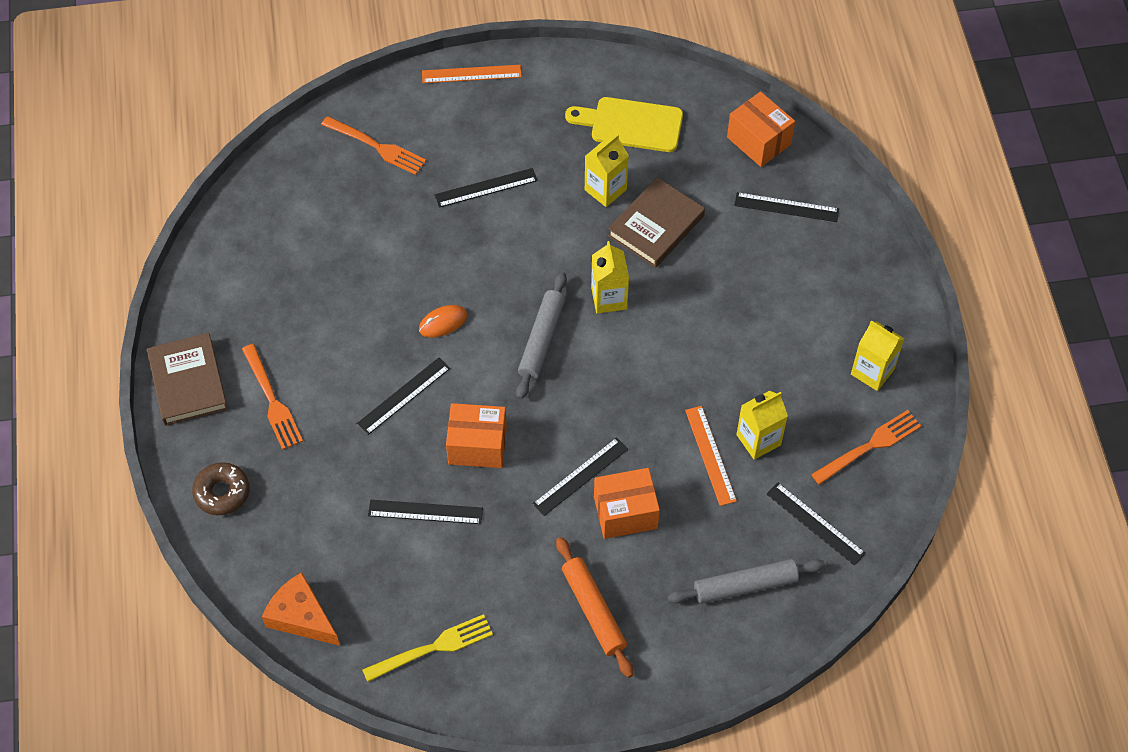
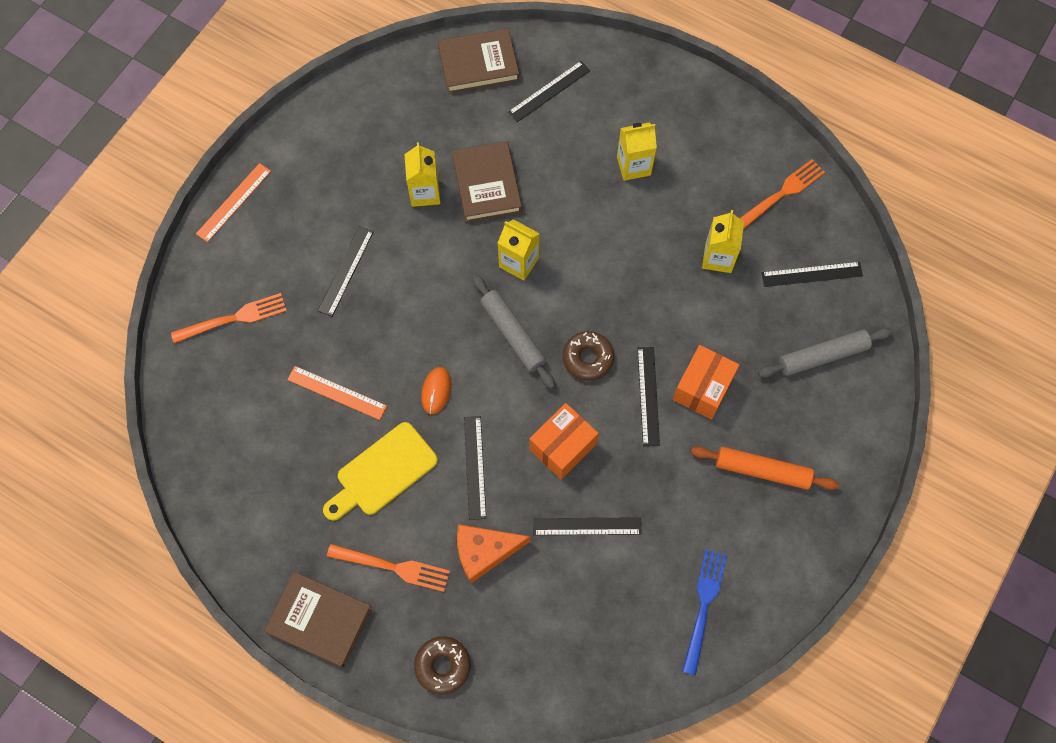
camera: 50 degrees left, 10 degrees up
(301, 617) = (601, 684): orange cheese -> orange cheese (484, 552)
(425, 512) = (587, 526): black ruler -> black ruler turned 45 degrees clockwise
(432, 648) = (703, 606): yellow fork -> blue fork
(572, 408) = (588, 358): none -> brown donut
(631, 124) = (385, 132): yellow cutting board -> yellow cutting board (382, 472)
(710, 455) = (704, 297): orange ruler -> orange ruler (337, 393)
(745, 586) = (823, 356): grey rolling pin -> grey rolling pin turned 45 degrees clockwise
(758, 141) = (478, 64): orange box -> brown book
(869, 446) = (781, 194): orange fork -> orange fork turned 45 degrees clockwise
(872, 372) = (726, 145): yellow carton -> yellow carton (633, 166)

